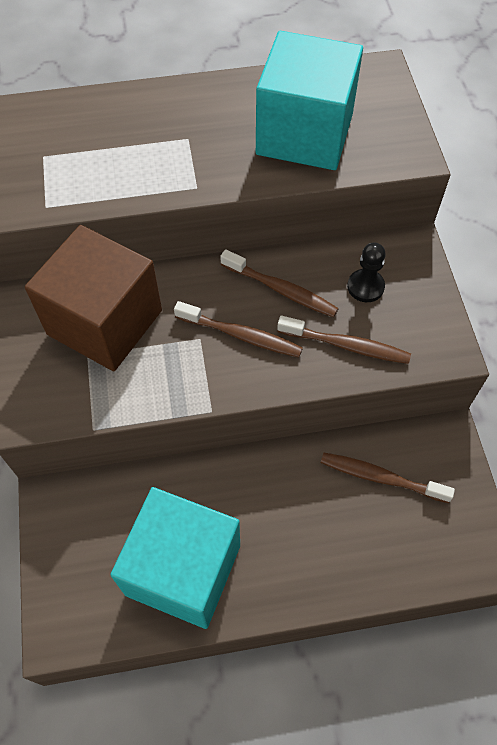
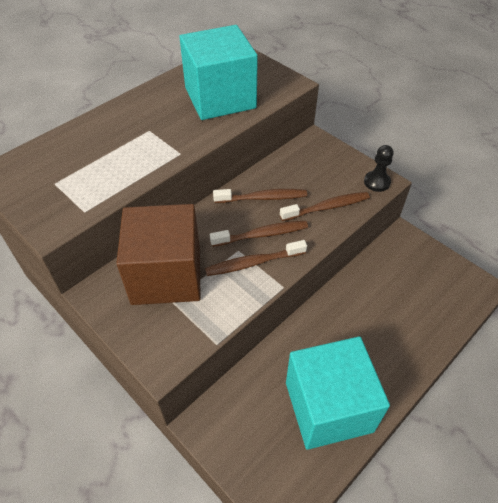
camera: 35 degrees left, 10 degrees down
(365, 287) = (308, 172): black pawn -> black pawn (377, 182)
(380, 477) = (390, 279): brown toothbrush -> brown toothbrush (253, 263)

